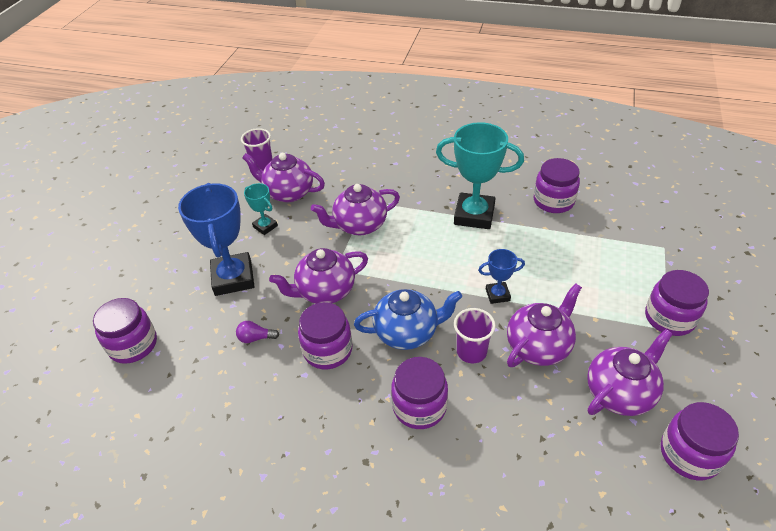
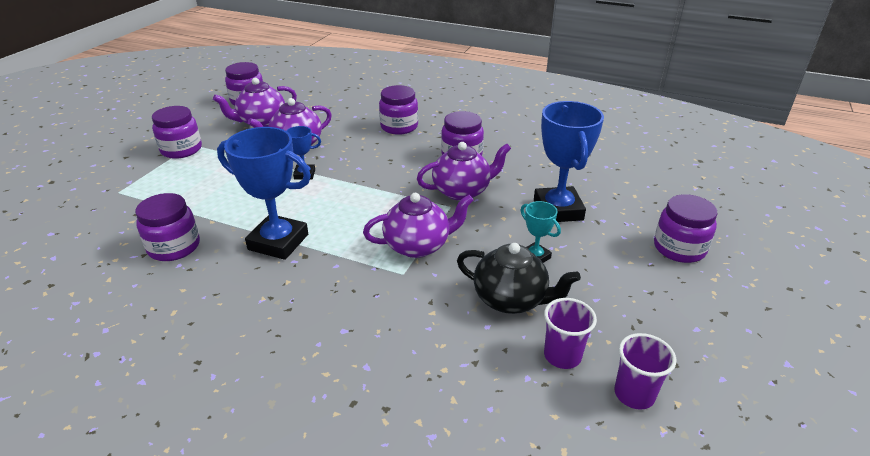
camera: 175 degrees left, 10 degrees down
(133, 345) = (631, 172): purple jar -> purple jar (679, 248)
(255, 338) = (523, 167): purple light bulb -> none
(288, 193) = (511, 300): purple teapot -> black teapot
(407, 332) = (394, 159): blue teapot -> none
(471, 352) = (349, 146): purple cup -> purple cup (634, 394)
(474, 215) = (278, 242): turquoise trophy -> blue trophy

